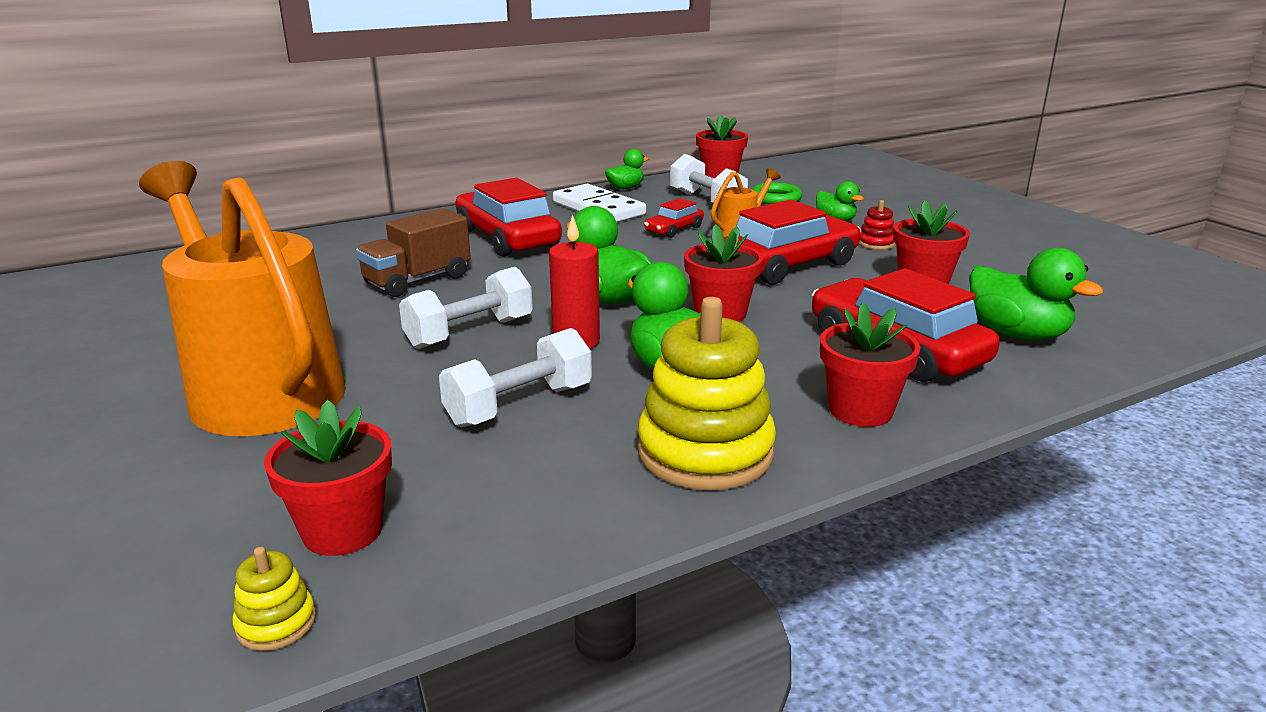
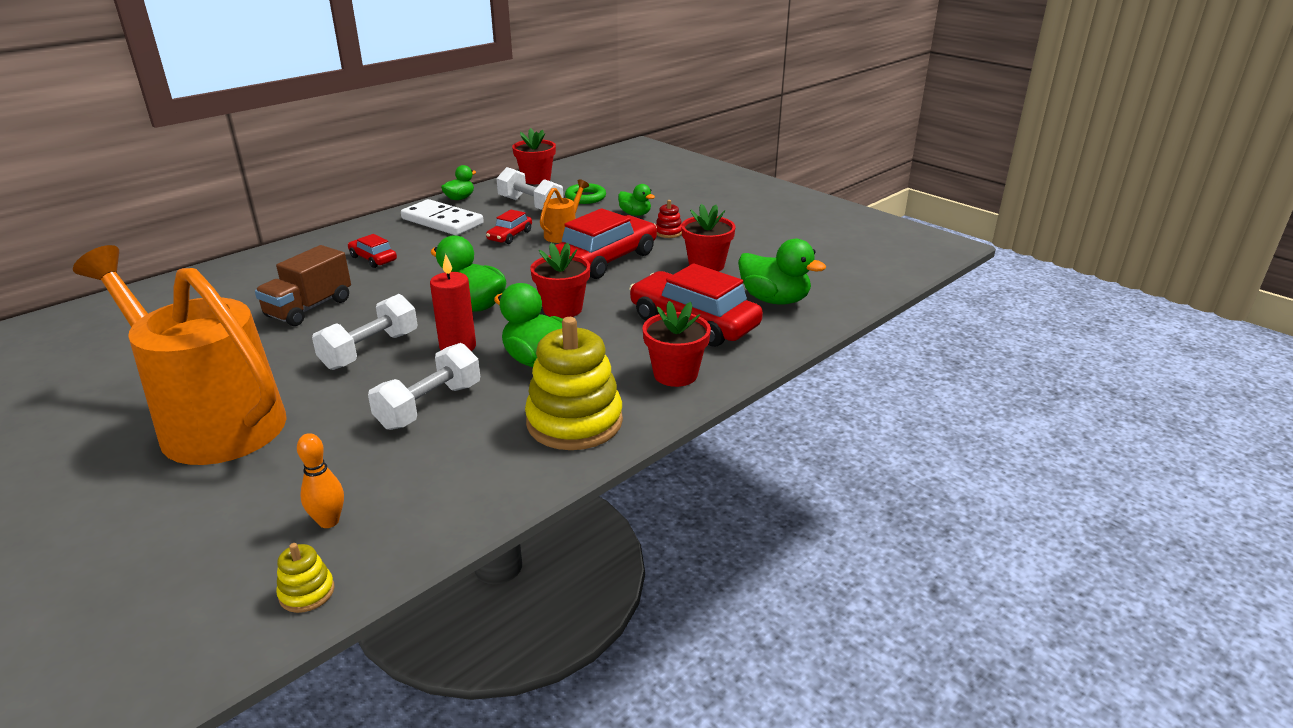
camera: 15 degrees left, 5 degrees up
(342, 531) = (329, 521): red flower pot -> orange bowling pin
(507, 238) = (373, 259): red car -> red car, size x0.49

